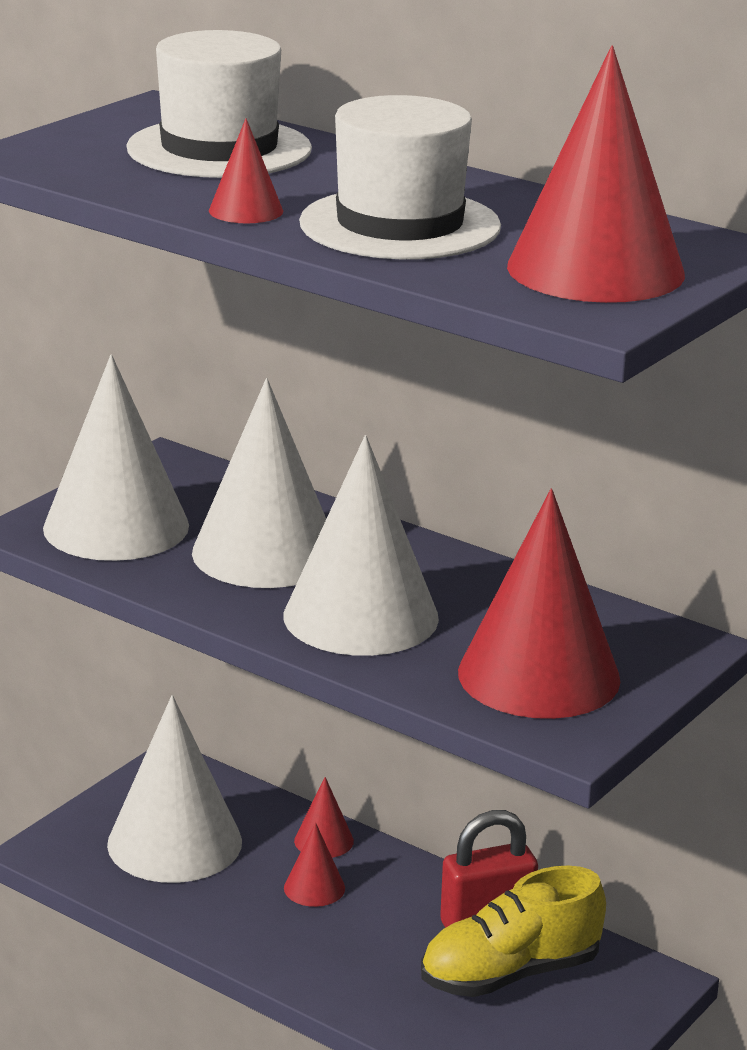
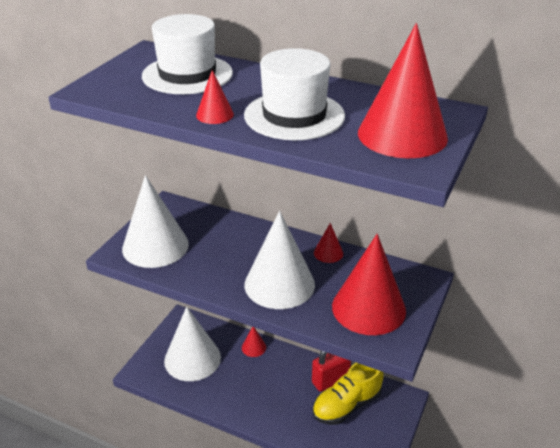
camera: 10 degrees left, 10 degrees up
(266, 552) = (226, 252): white cone -> none
(314, 888) = (256, 373): red cone -> red cone (328, 253)

